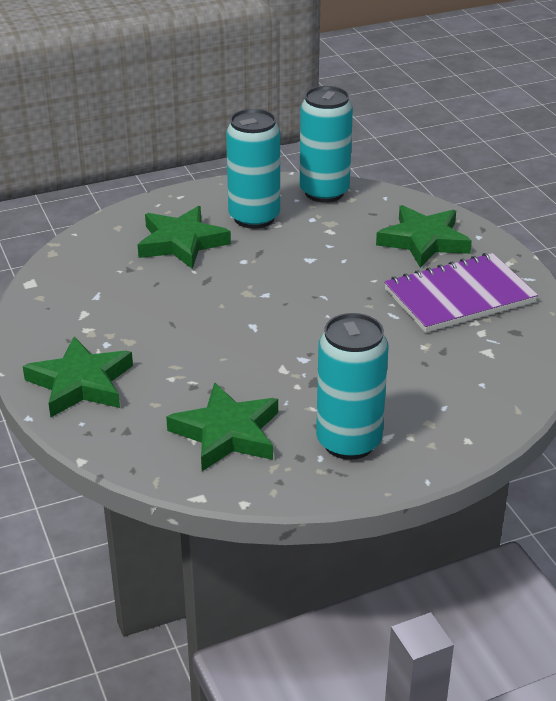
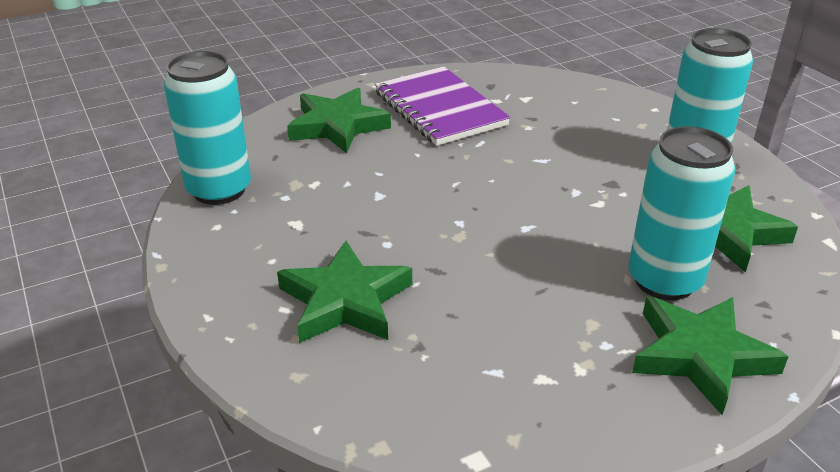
camera: 95 degrees left, 0 degrees up
(254, 218) = (279, 241): turquoise can -> turquoise can (664, 280)

